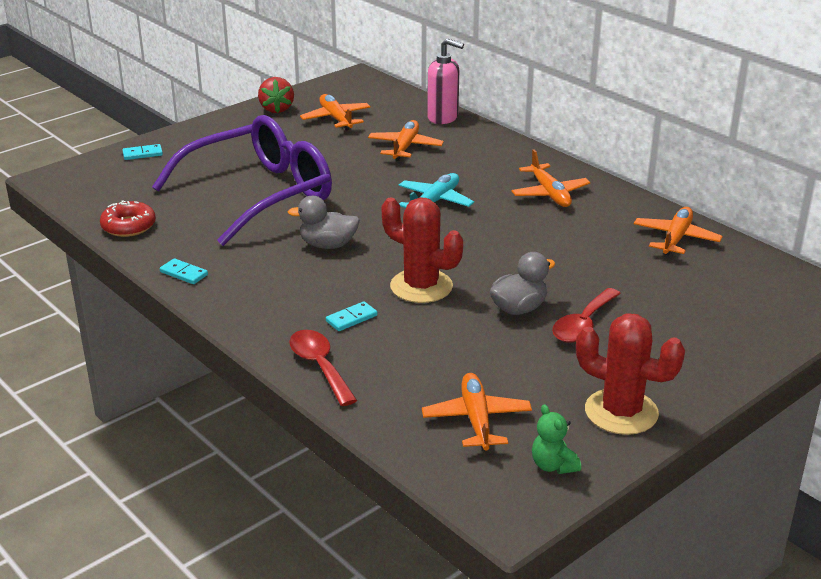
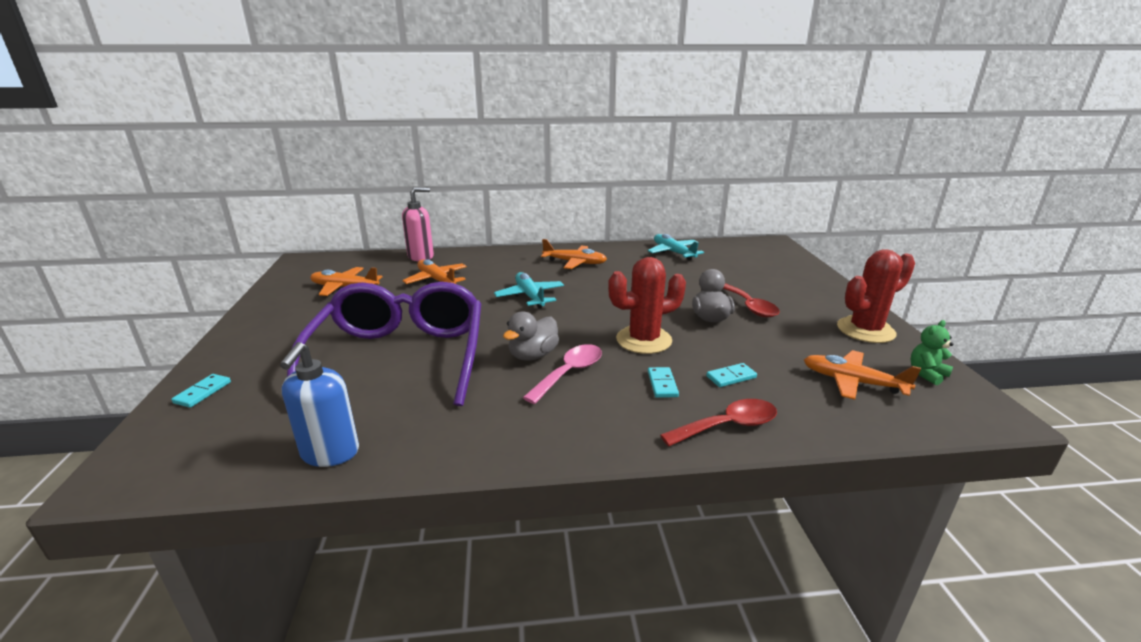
camera: 55 degrees left, 5 degrees down
(128, 226) = (330, 453): red donut -> blue soap dispenser
(184, 273) = (479, 448): turquoise domino -> turquoise domino (731, 377)
(276, 109) = (276, 302): red strawberry -> none
(319, 271) = (569, 373): none -> pink spoon
(319, 366) = (728, 426): red spoon -> red spoon turned 150 degrees clockwise
(553, 465) = (927, 374): green teddy bear -> green teddy bear turned 135 degrees clockwise
(676, 238) = (673, 252): orange plane -> turquoise plane

